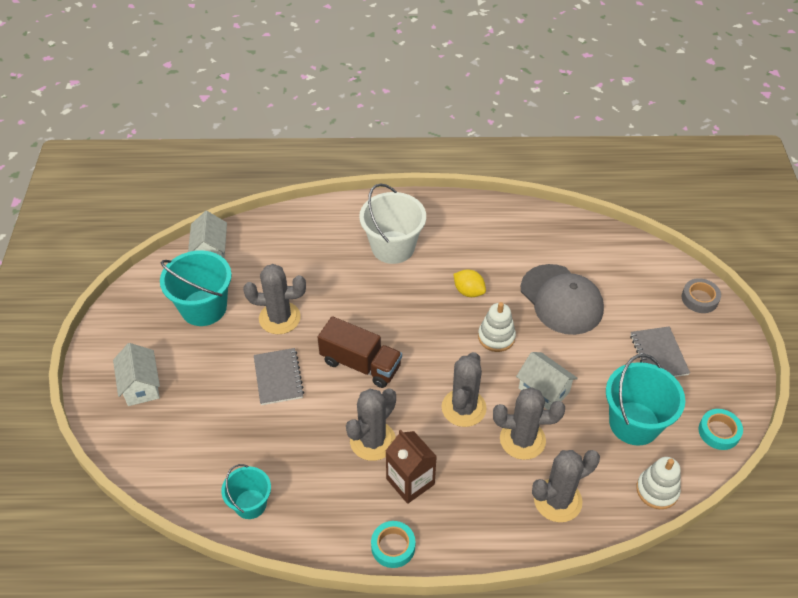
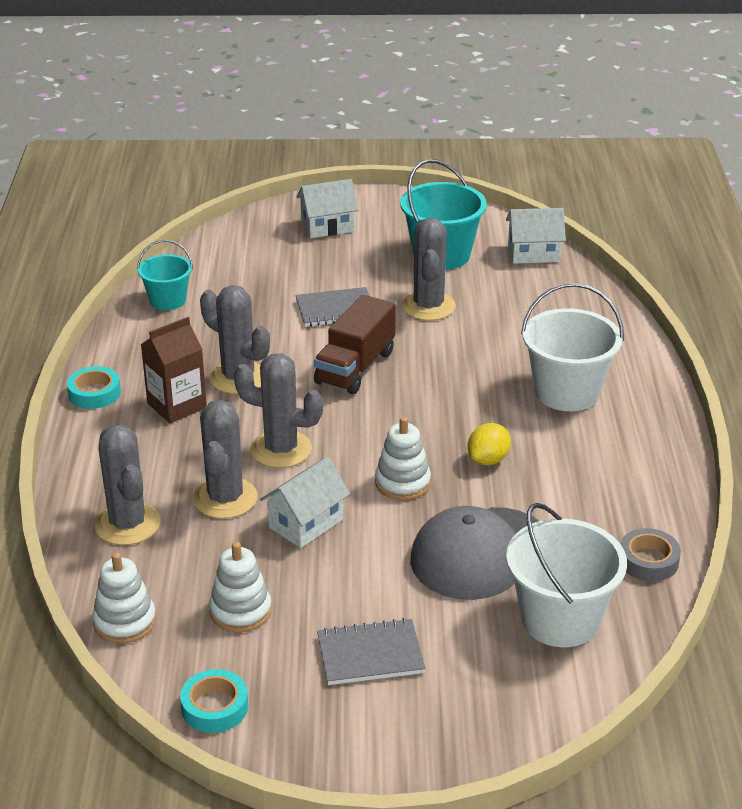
camera: 90 degrees right, 15 degrees down
(612, 267) = (560, 619): none -> white bucket
(634, 423) = (240, 611): turquoise bucket -> white stacking toy
(699, 299) = (498, 727): grey tape -> grey tape (648, 561)

